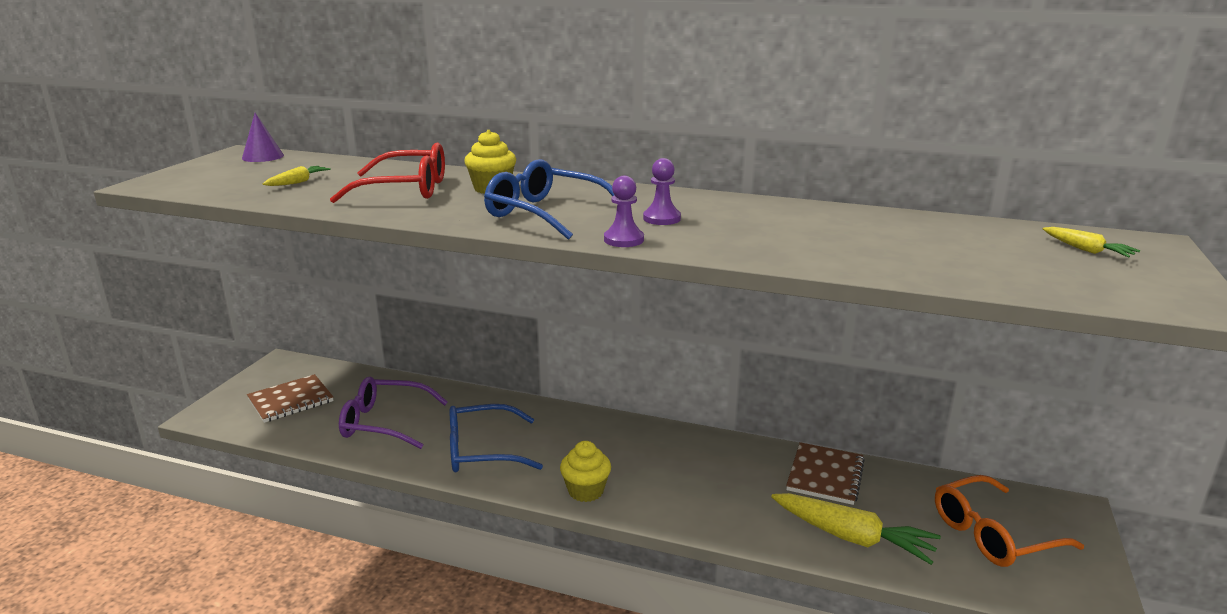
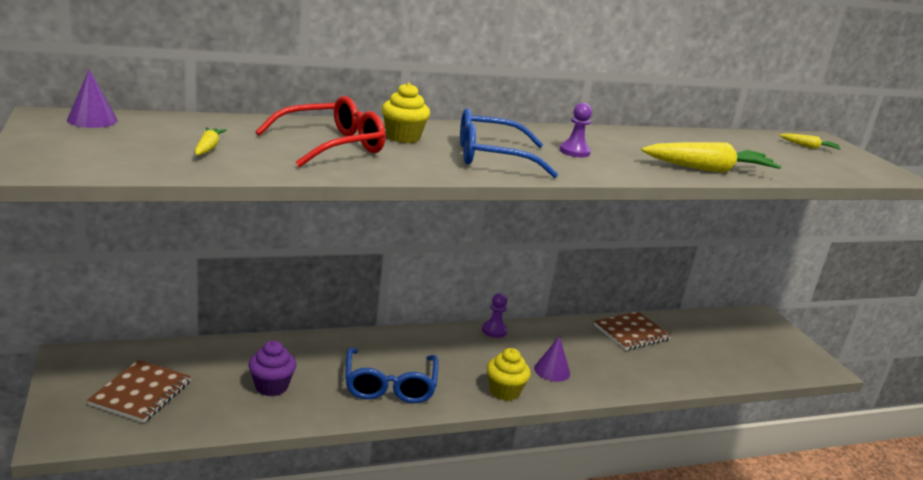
camera: 40 degrees left, 0 degrees up
(385, 423) = (271, 386): purple glasses -> purple cupcake
(483, 450) = (390, 385): blue glasses -> blue glasses turned 45 degrees counterclockwise
(623, 240) = (587, 173): purple pawn -> purple pawn (494, 330)
(666, 487) = (552, 370): none -> purple cone
(825, 475) = (631, 333): brown notebook -> brown notebook turned 75 degrees clockwise
(852, 537) = (688, 369): yellow carrot -> yellow carrot (708, 169)
(994, 534) = (746, 342): orange glasses -> none

